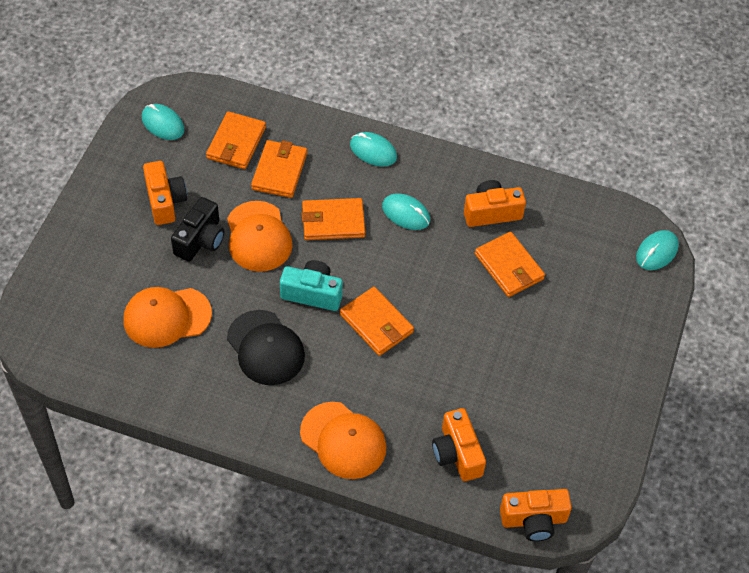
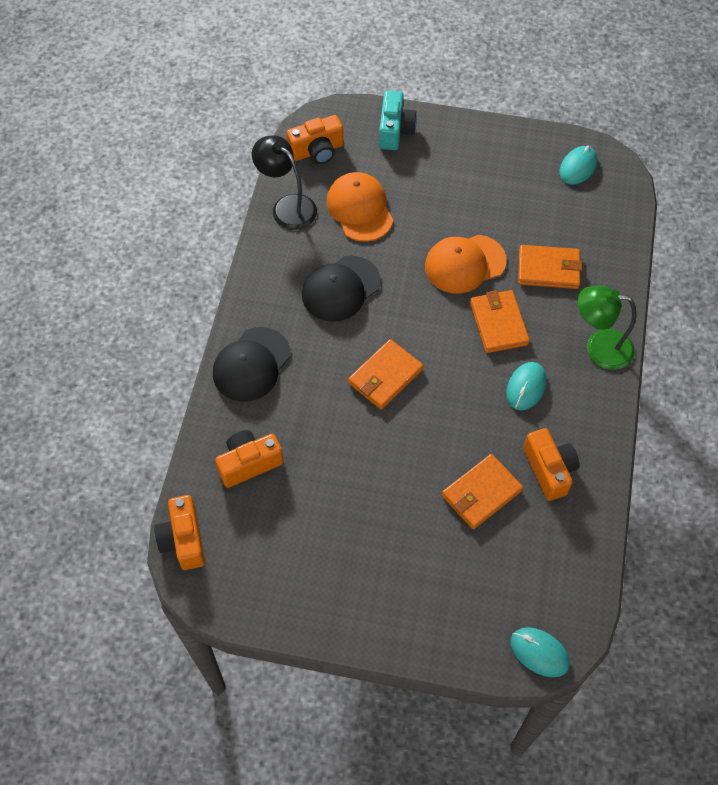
camera: 85 degrees right, 5 degrees up
(146, 385) = (287, 206): none -> black lamp
(165, 201) = (487, 185): orange camera -> orange camera (317, 151)
(200, 240) = (449, 219): black camera -> none
(236, 143) = (573, 228): orange wallet -> none
(312, 293) = (409, 317): turquoise camera -> turquoise camera (395, 130)
(343, 440) = (251, 364): orange cap -> black cap
(373, 151) = (599, 347): turquoise mouse -> green lamp

